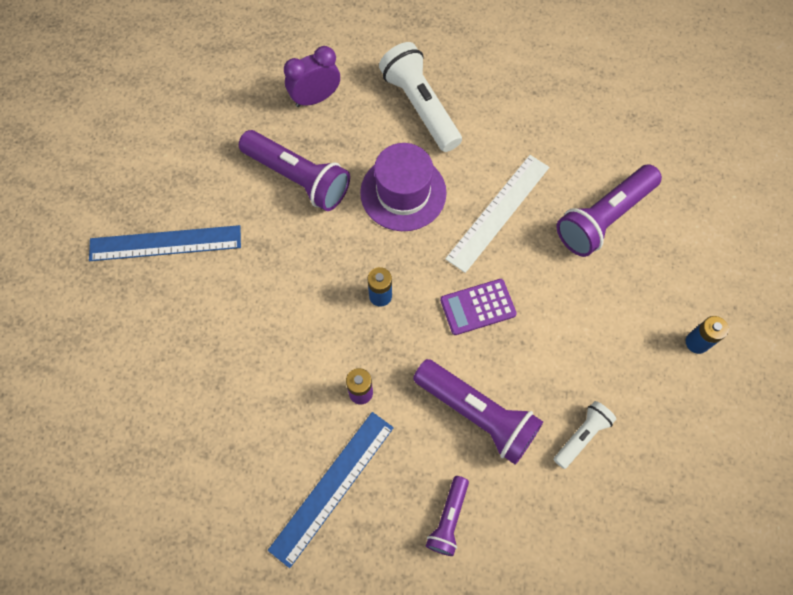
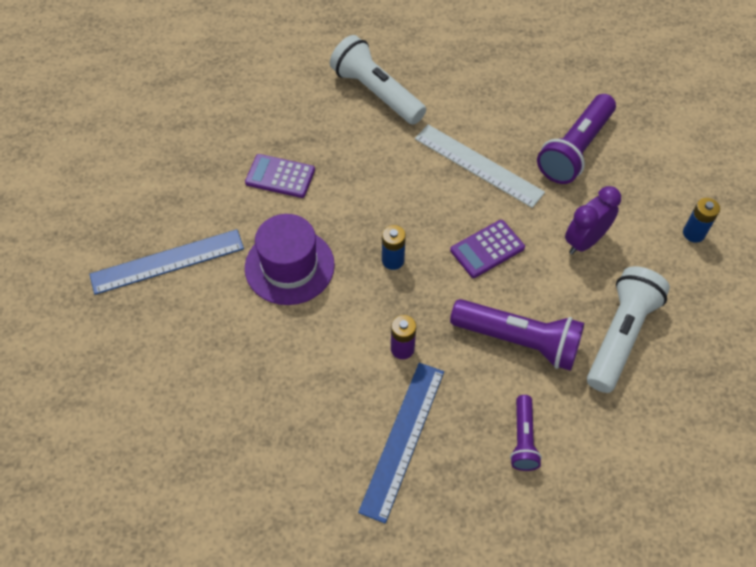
camera: 15 degrees left, 10 degrees down
(298, 178) = (280, 176): purple flashlight -> purple calculator
(315, 98) = (275, 105): purple clock -> purple clock (584, 241)
(403, 193) = (384, 168): purple hat -> purple hat (289, 266)
(498, 212) = (478, 165): white ruler -> white ruler turned 75 degrees counterclockwise
(581, 436) = (620, 336): white flashlight -> white flashlight, size x1.82

